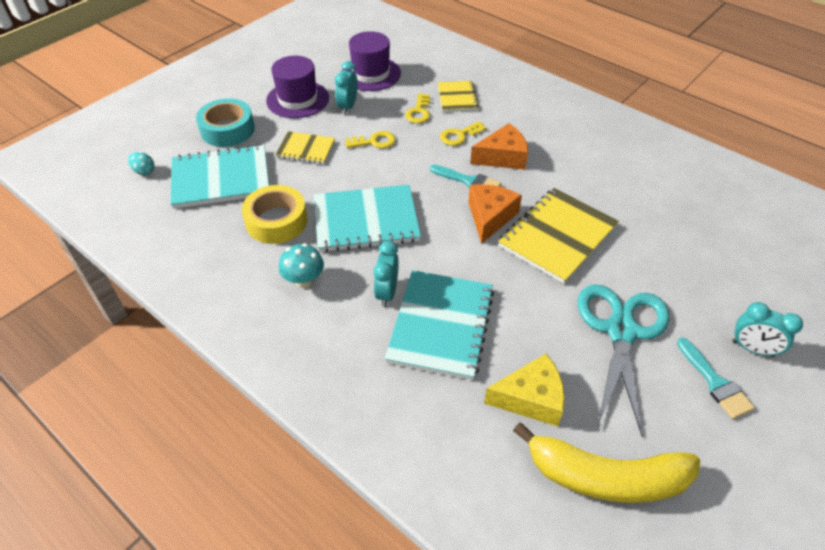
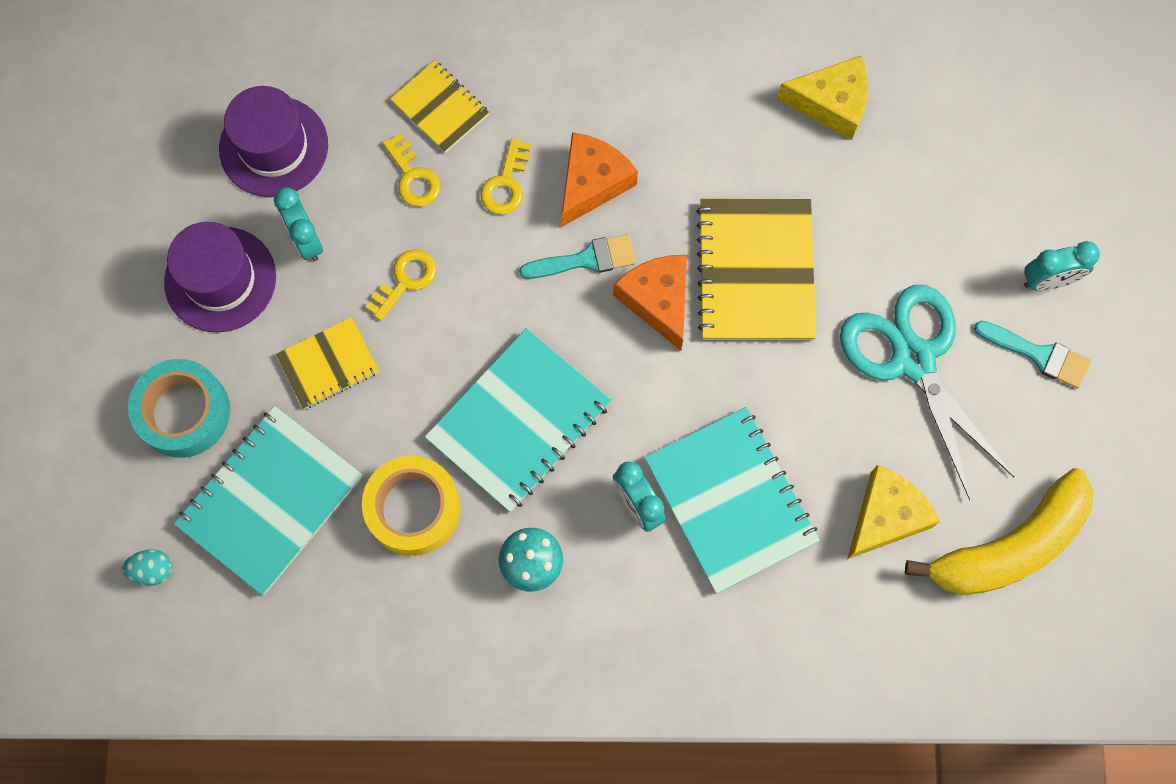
camera: 40 degrees left, 25 degrees up
(668, 195) = (831, 103): none -> yellow cheese

